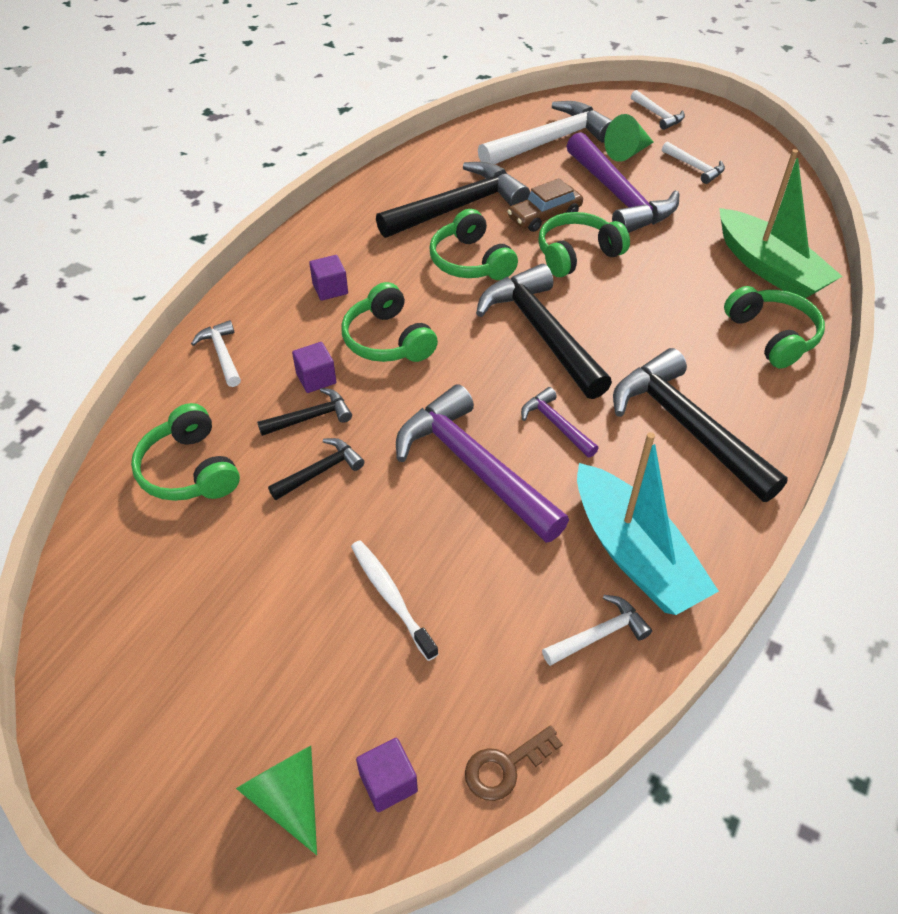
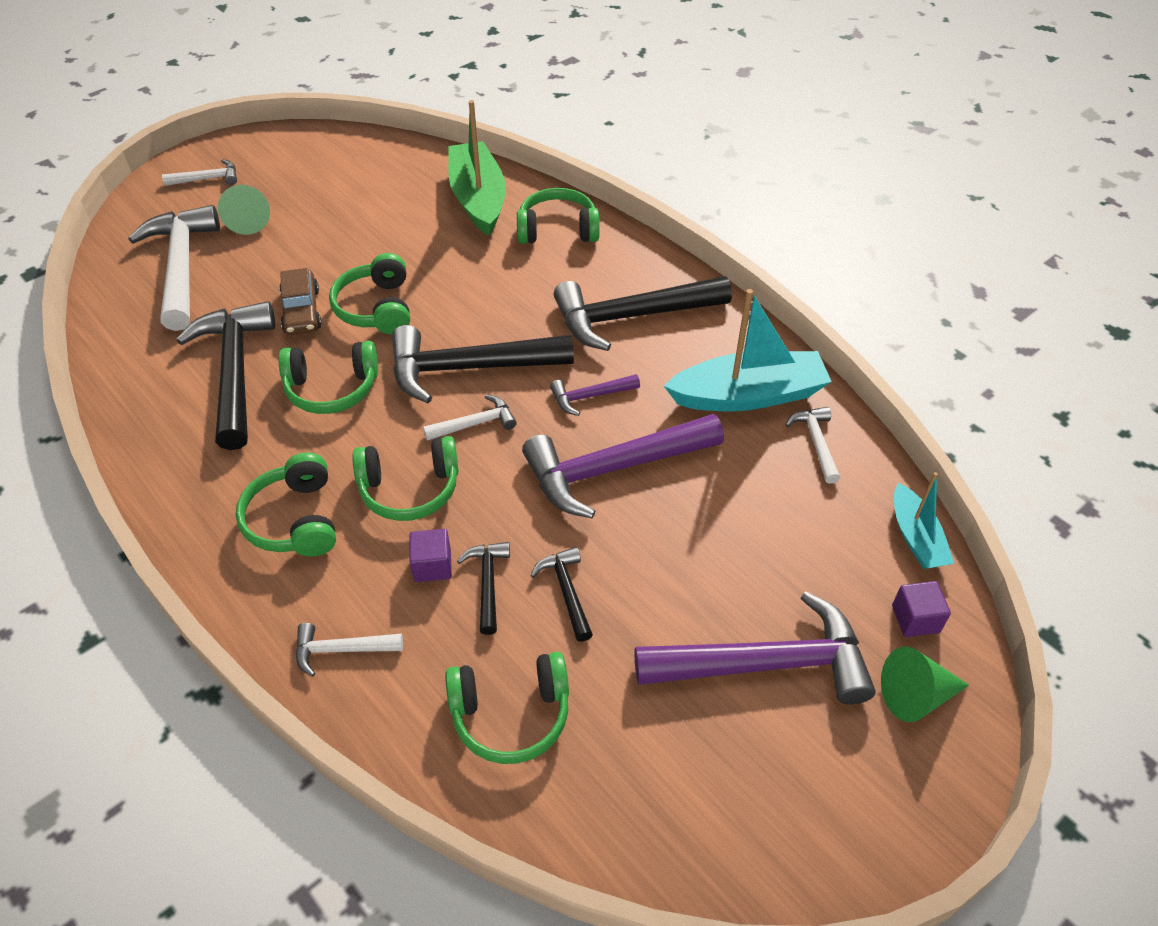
camera: 70 degrees left, 0 degrees up
(330, 289) = (295, 520): purple cube -> green headphones
(391, 597) = (737, 571): white toothbrush -> none
(505, 766) = (916, 537): brown key -> turquoise boat
(618, 196) = (312, 251): purple hammer -> purple hammer (765, 664)
(694, 167) = (309, 187): white hammer -> white hammer (475, 424)
(769, 268) = (478, 199): green boat -> green boat turned 90 degrees counterclockwise

